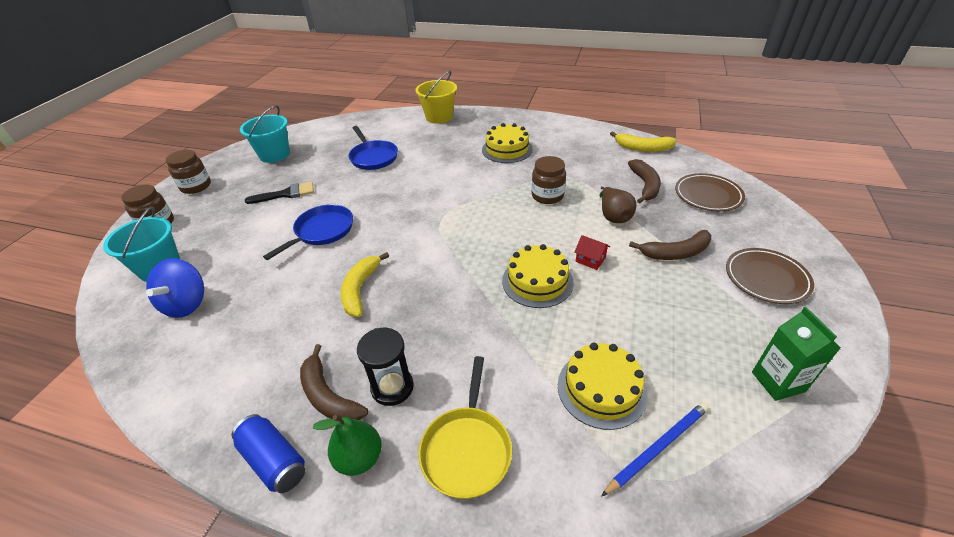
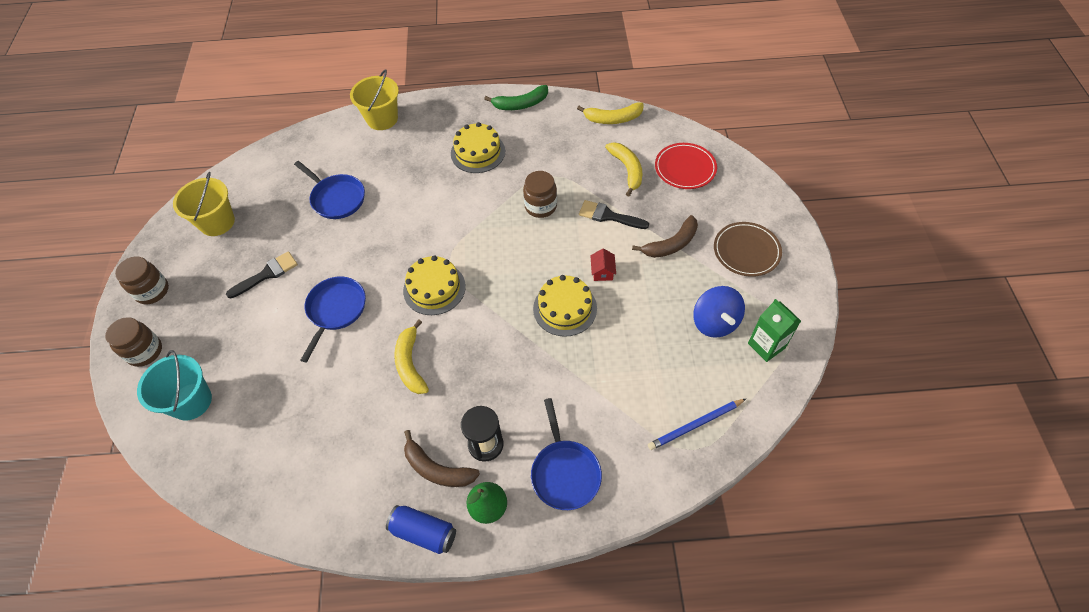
camera: 20 degrees left, 15 degrees up
(186, 304) = (249, 430): blue spinning top -> blue spinning top (715, 322)
(274, 155) = (217, 222): turquoise bucket -> yellow bucket
(467, 449) = (564, 472): yellow pan -> blue pan
(560, 126) = (521, 104): none -> green banana
(590, 259) = (602, 272): red house -> red house turned 75 degrees clockwise
(601, 389) = (645, 392): yellow cake -> yellow cake (434, 288)
(613, 216) = (608, 216): brown pear -> black brush
(645, 185) = (627, 170): brown banana -> yellow banana
(657, 448) = (695, 425): blue pencil -> blue pencil turned 150 degrees counterclockwise
(708, 195) = (685, 168): brown plate -> red plate

